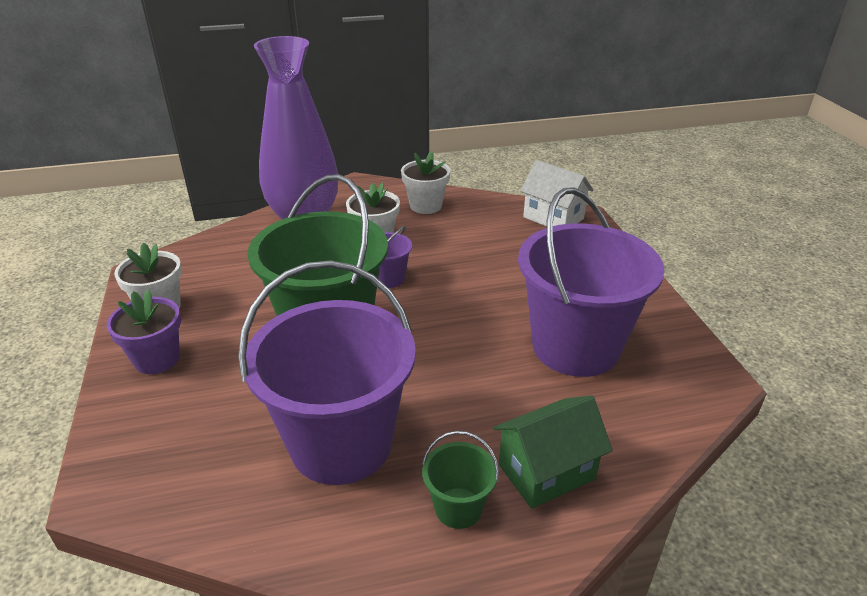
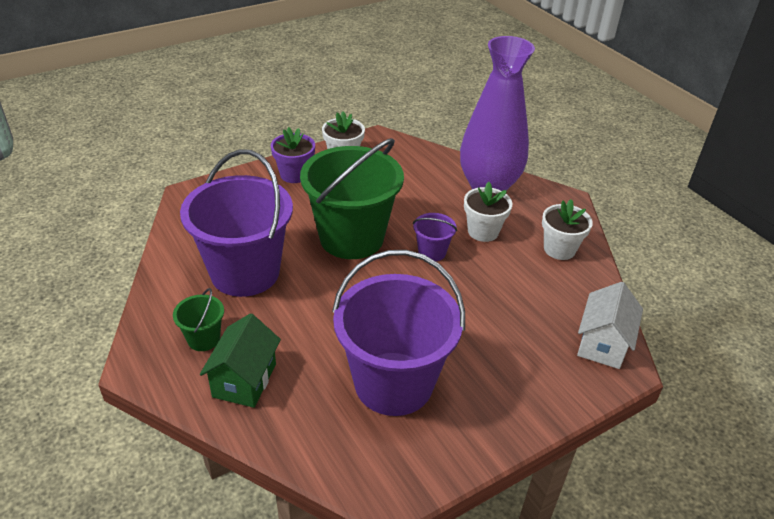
camera: 70 degrees right, 5 degrees up
(546, 472) = (244, 380): green house -> green house turned 60 degrees clockwise

